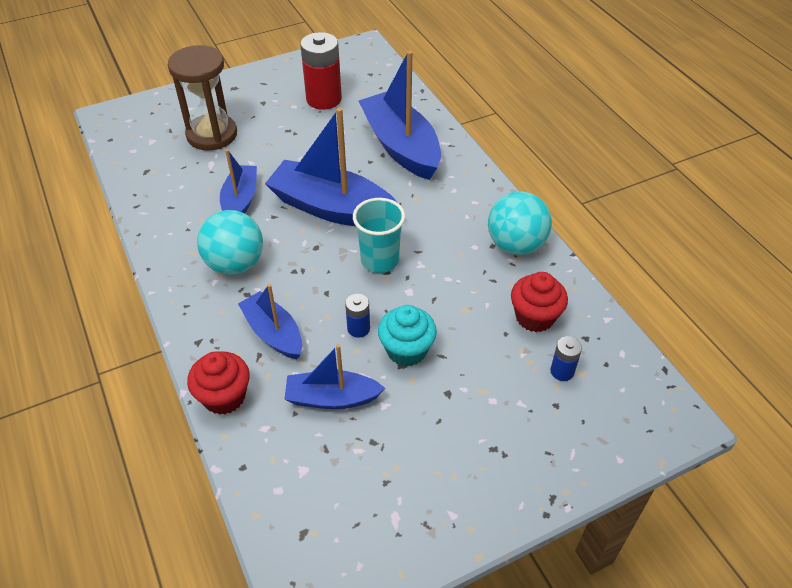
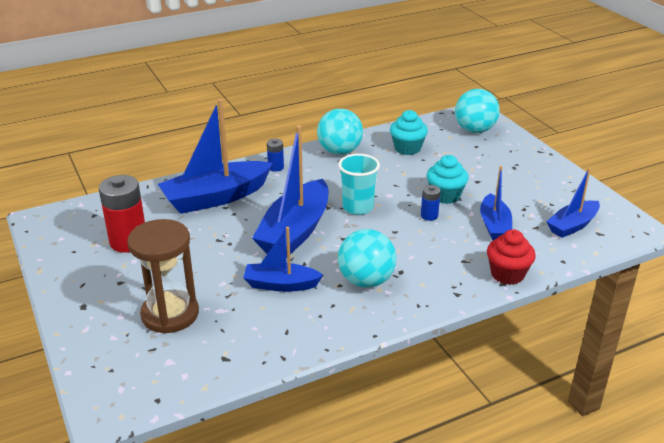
camera: 90 degrees left, 15 degrees down
(273, 333) = (441, 254): blue boat -> blue boat (572, 225)
(534, 317) = (407, 148): red cupcake -> turquoise cupcake
(562, 371) = (450, 142): blue battery -> blue battery (276, 167)
(610, 409) = (474, 130): none -> turquoise ball

